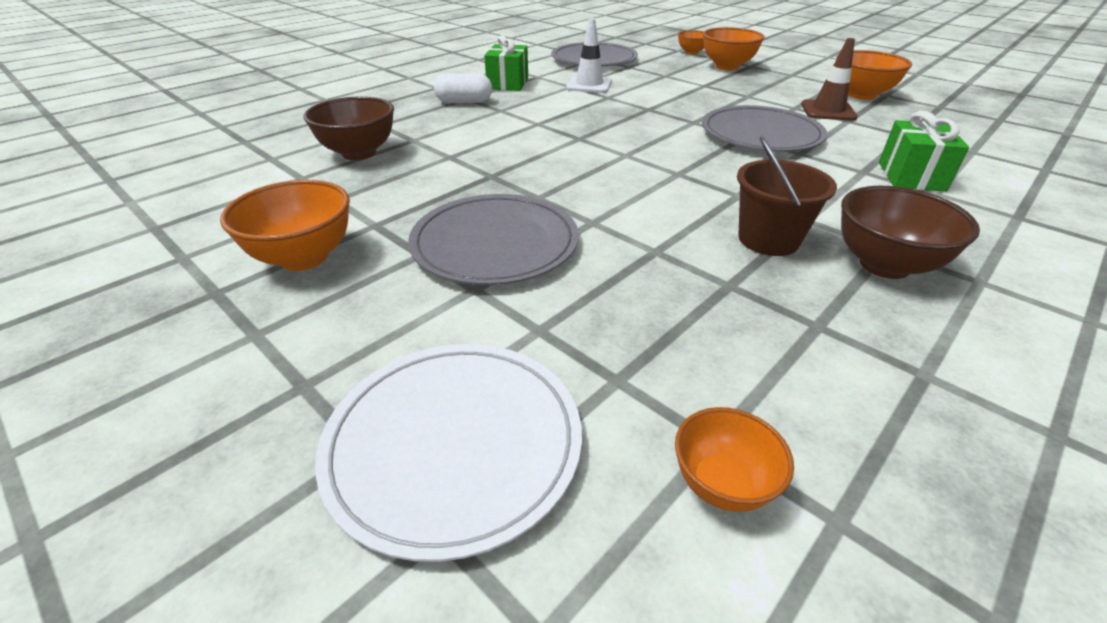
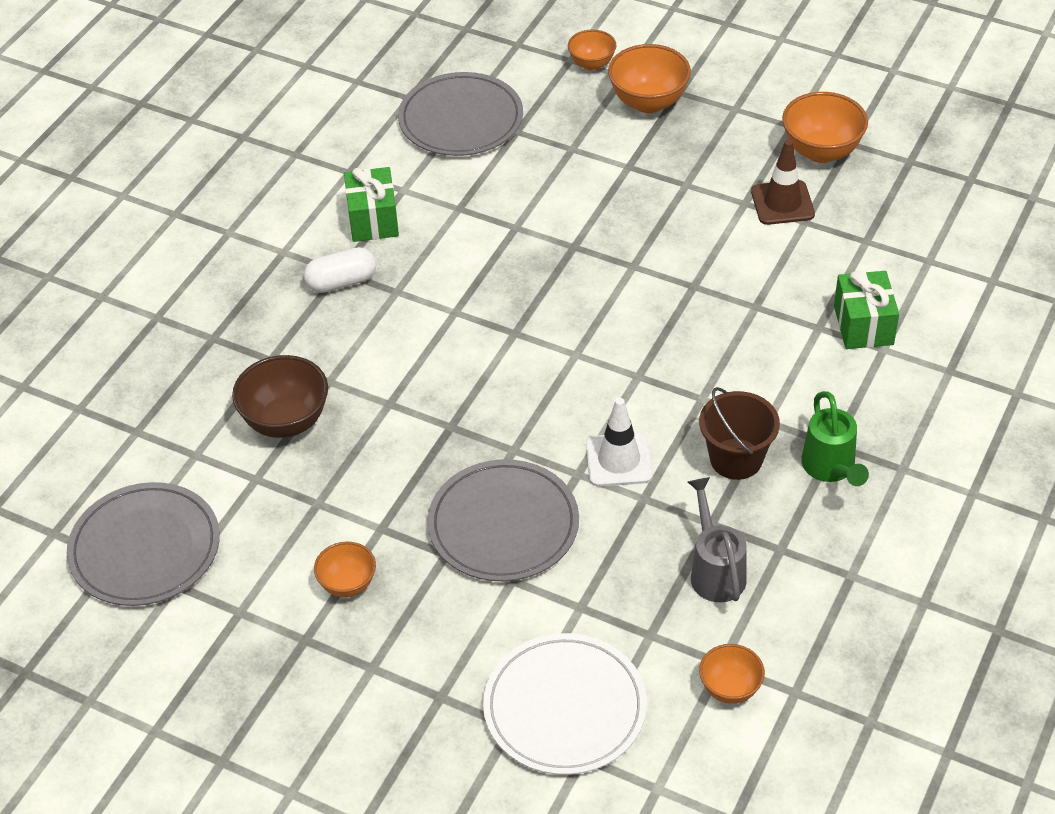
camera: 15 degrees left, 10 degrees up
(304, 258) = (347, 584): orange bowl -> orange bowl, size x0.61
(589, 85) = (481, 200): white traffic cone -> white traffic cone (619, 460)
(726, 330) = (715, 571): none -> grey watering can
(761, 134) = (711, 276): grey plate -> grey plate (145, 548)
(884, 265) = (830, 468): brown bowl -> green watering can

